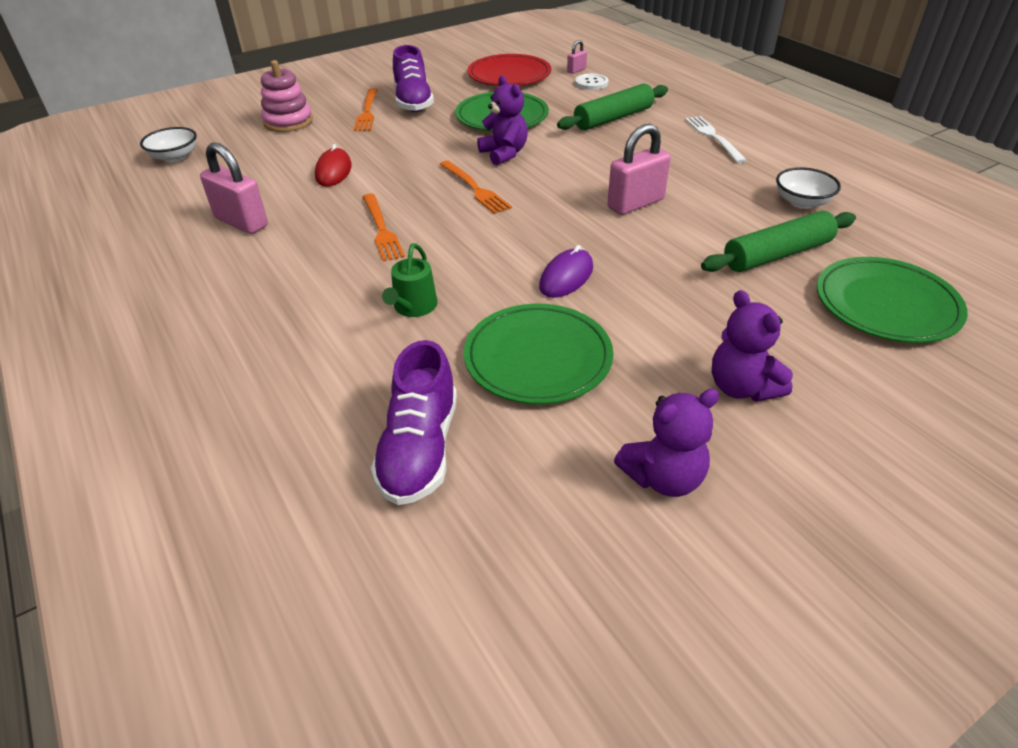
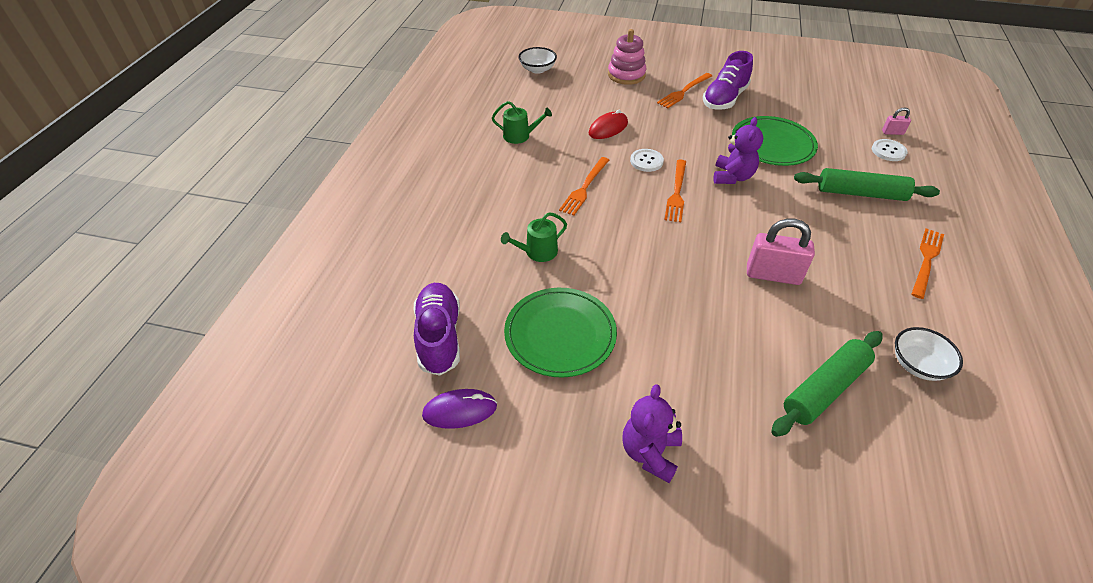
camera: 45 degrees right, 5 degrees up
(241, 222) = (520, 136): pink padlock -> green watering can
(411, 179) = (646, 161): none -> white button
(420, 449) = (439, 337): purple shoe -> purple shoe turned 120 degrees clockwise
(509, 75) = (828, 110): red plate -> none
(566, 277) = (647, 295): purple mouse -> purple mouse (460, 411)
(663, 477) = (527, 459): purple teddy bear -> none
(714, 138) = (926, 260): white fork -> orange fork
(777, 254) = (824, 388): green rolling pin -> green rolling pin turned 60 degrees counterclockwise
(886, 304) = (853, 492): green plate -> none

